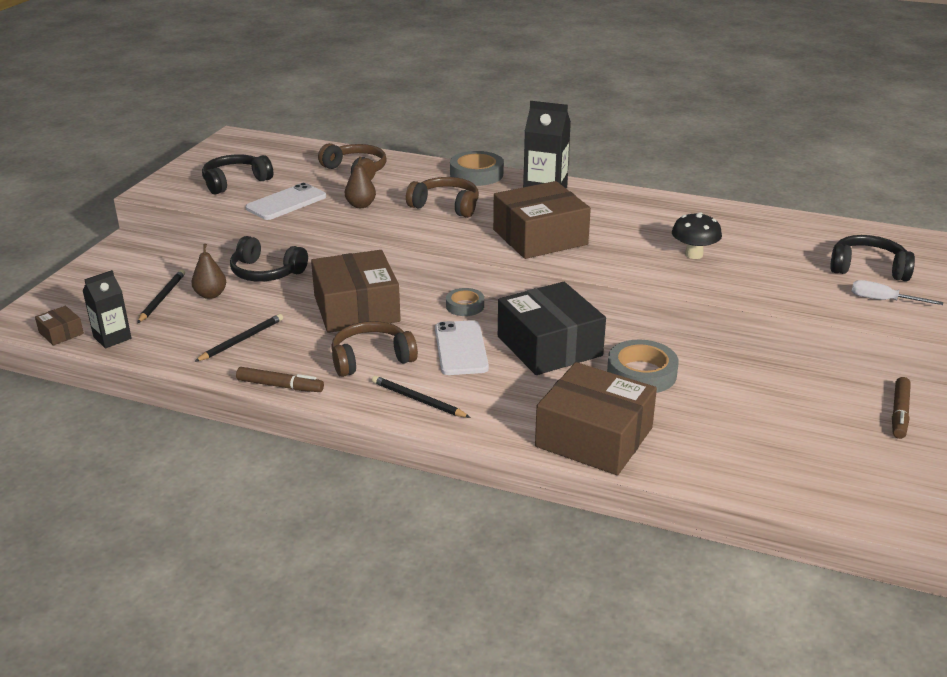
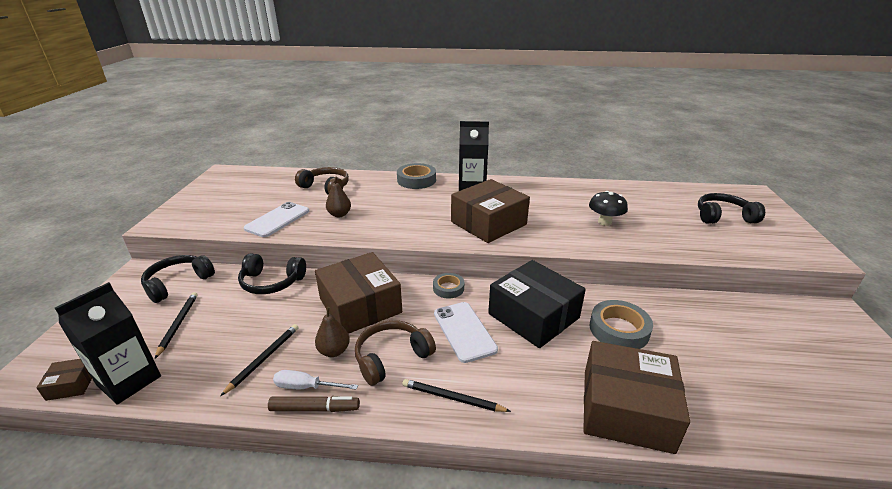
camera: 15 degrees left, 0 degrees up
(61, 333) = (71, 385): brown box -> brown box turned 45 degrees counterclockwise
(112, 338) = (129, 380): black carton -> black carton, size x1.54
(211, 295) = (225, 313): brown pear -> brown pear (334, 351)
(235, 182) = (230, 207): black headphones -> black headphones (178, 283)
(446, 206) = (406, 207): brown headphones -> none
(883, 300) = (756, 240): white screwdriver -> white screwdriver (306, 387)
(899, 413) = (823, 332): brown marker -> none

